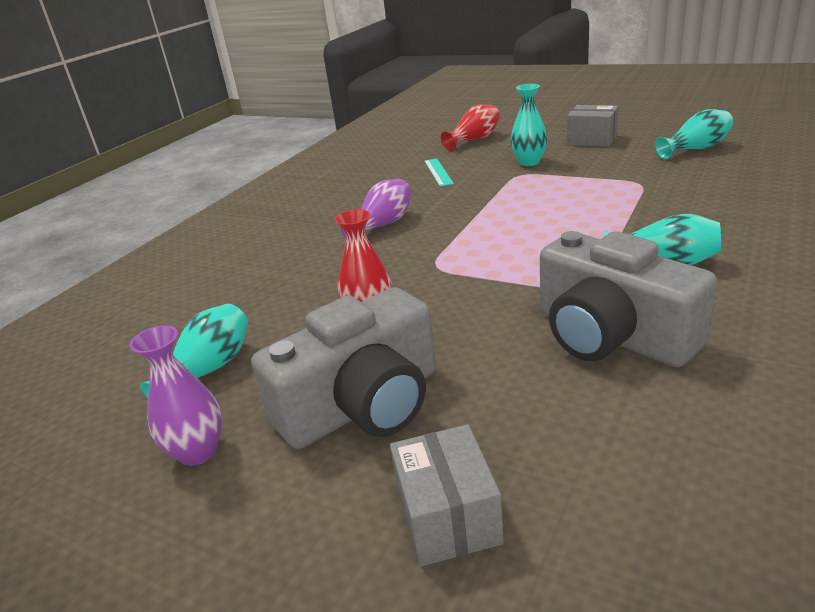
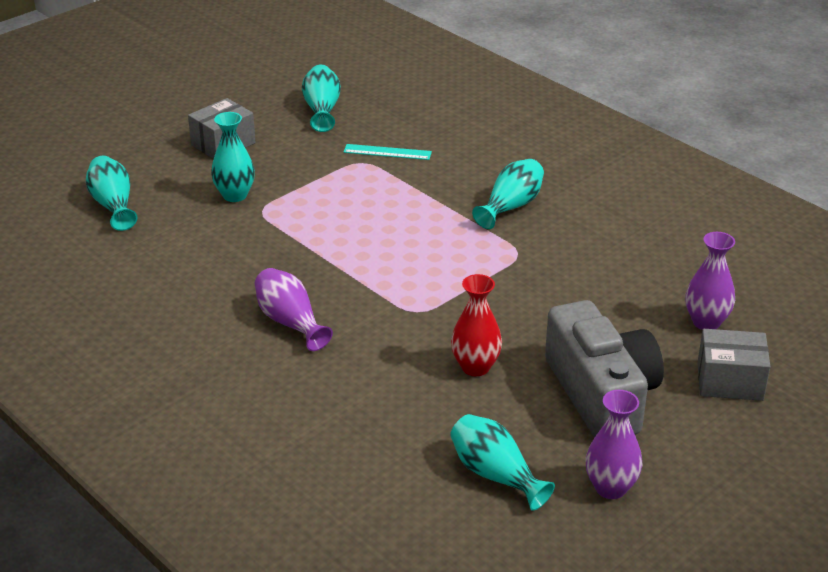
camera: 75 degrees left, 5 degrees up
(438, 172) = (185, 254): turquoise ruler -> turquoise ruler (387, 152)
(474, 139) = (113, 205): red vase -> turquoise vase
(573, 461) = (706, 322): none -> purple vase
(611, 335) = (590, 264): grey camera -> none

